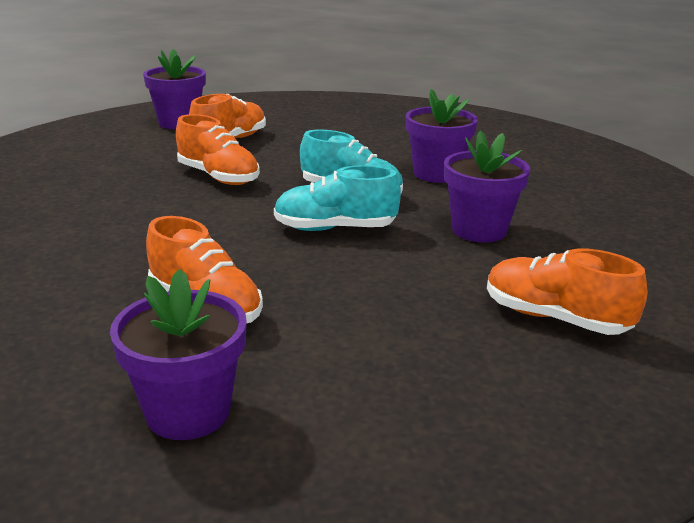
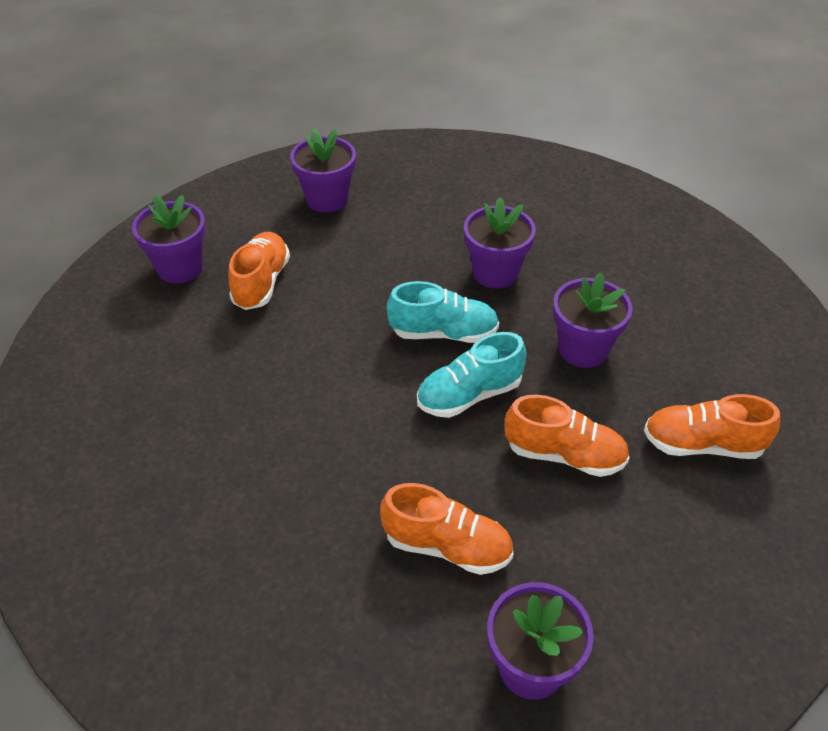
camera: 25 degrees left, 20 degrees up
(218, 177) = (304, 354): orange shoe -> orange shoe (564, 455)
(331, 116) = (327, 199): none -> purple flower pot

